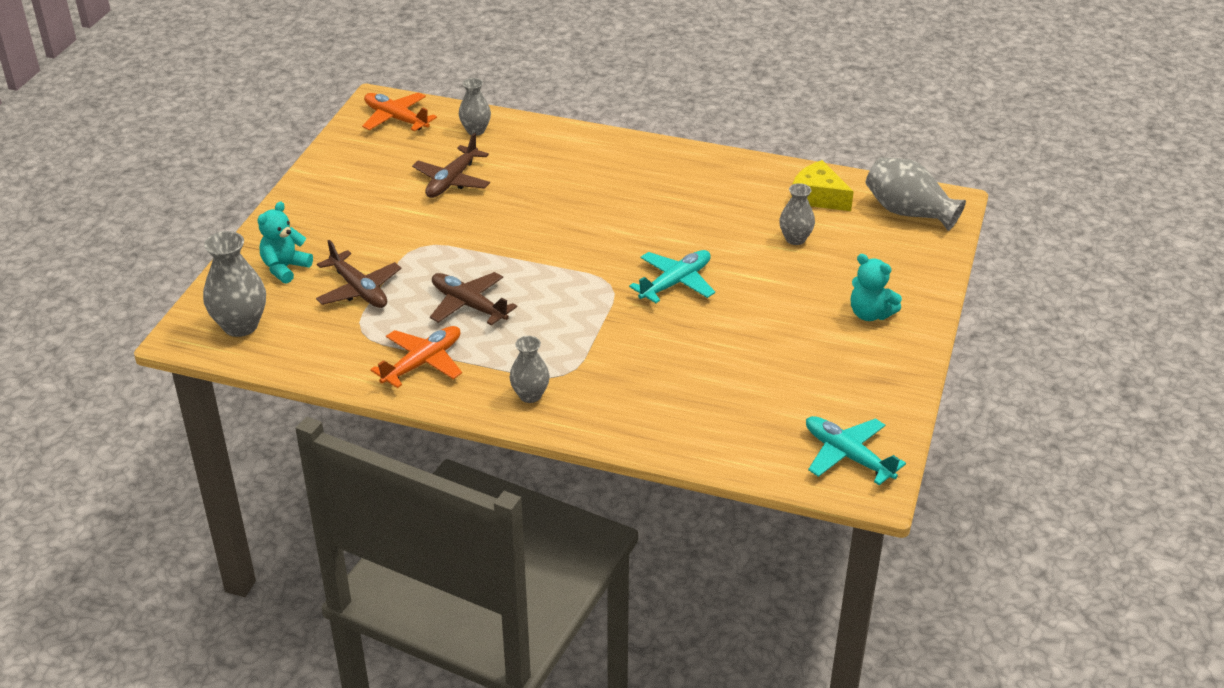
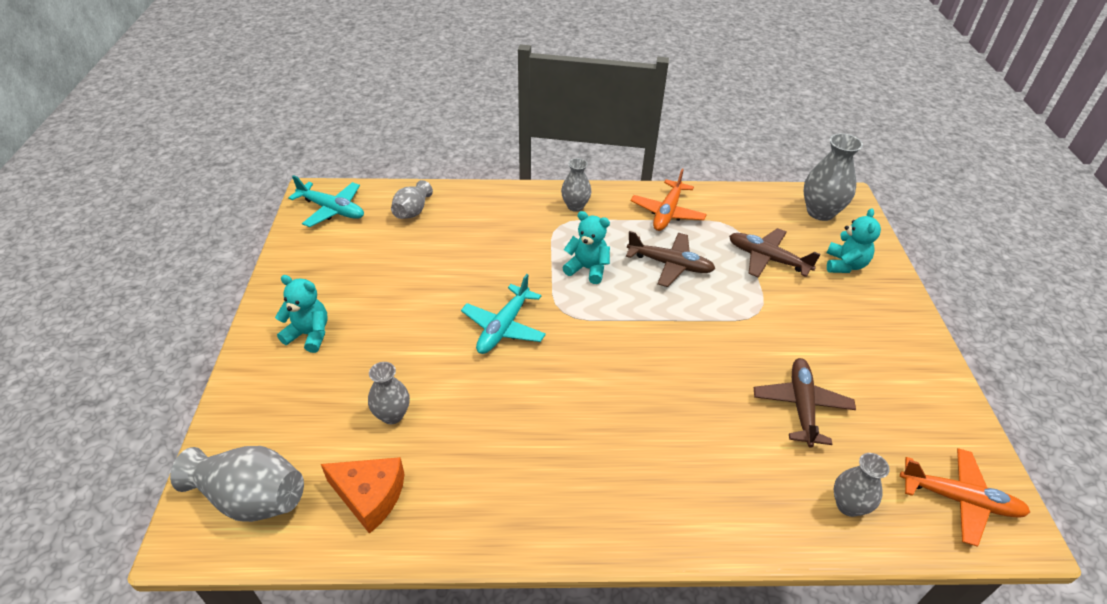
camera: 160 degrees right, 5 degrees up
(561, 319) = (587, 269): none -> turquoise teddy bear
(742, 431) = (412, 211): none -> grey vase
(818, 197) = (370, 496): yellow cheese -> orange cheese

